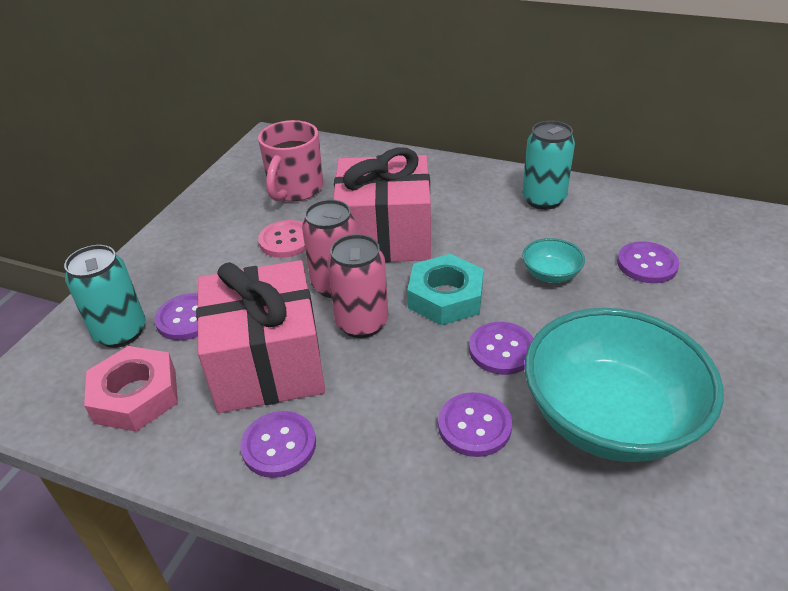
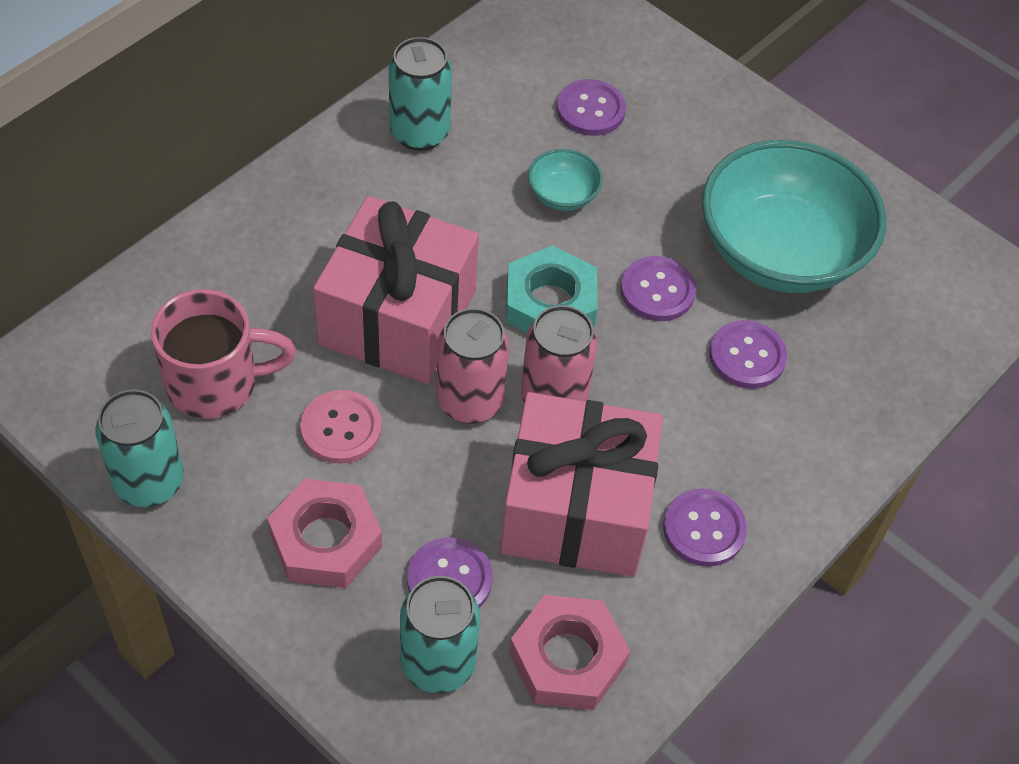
camera: 75 degrees left, 15 degrees up
(201, 259) = (325, 540): none -> pink nut
(218, 190) = (149, 482): none -> turquoise can
(295, 190) = (216, 383): pink mug -> pink mug turned 45 degrees counterclockwise

